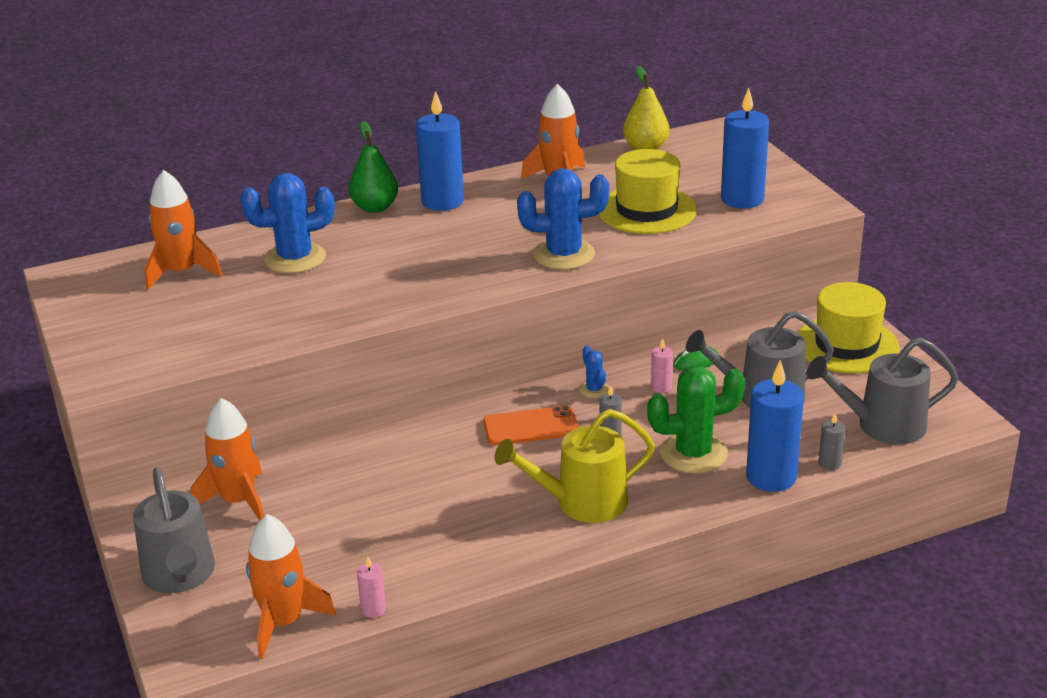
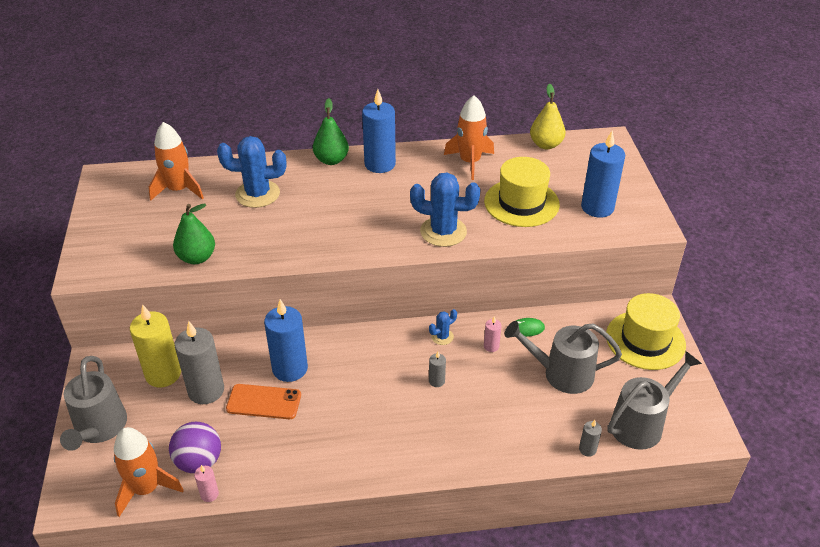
camera: 15 degrees right, 10 degrees up
(238, 501) = (163, 374): orange rocket -> yellow candle
(251, 337) = (197, 258): none -> green pear
(308, 506) = (206, 390): none -> grey candle
(340, 580) = (199, 462): none -> purple ball
(530, 426) = (384, 359): orange phone -> orange phone (264, 402)
(581, 503) = (391, 437): yellow watering can -> none
(594, 390) = (442, 337): blue cactus -> blue cactus turned 60 degrees clockwise
(693, 453) = (489, 413): green cactus -> none
(771, 477) = (538, 450): blue candle -> blue candle (290, 369)
(881, 425) = (642, 423): grey watering can -> grey watering can turned 135 degrees clockwise

